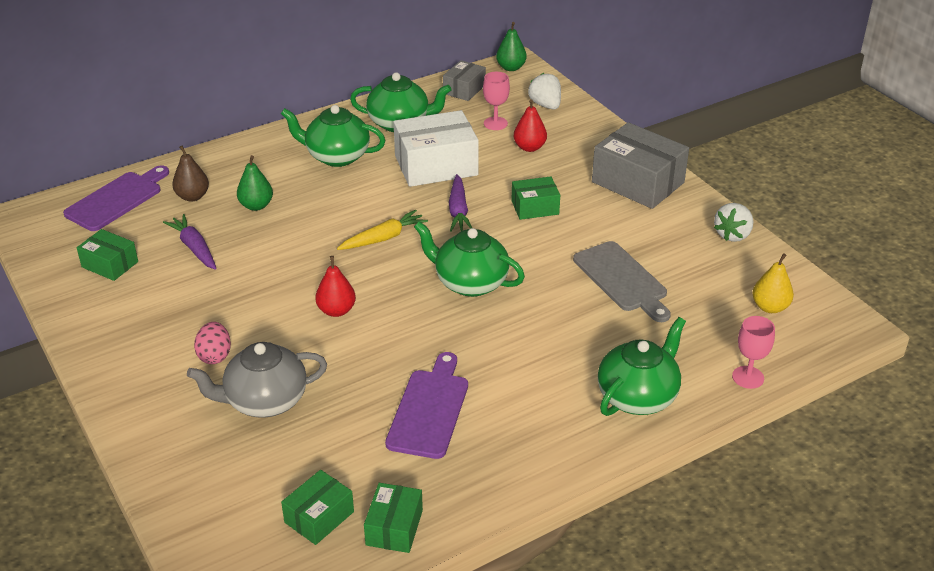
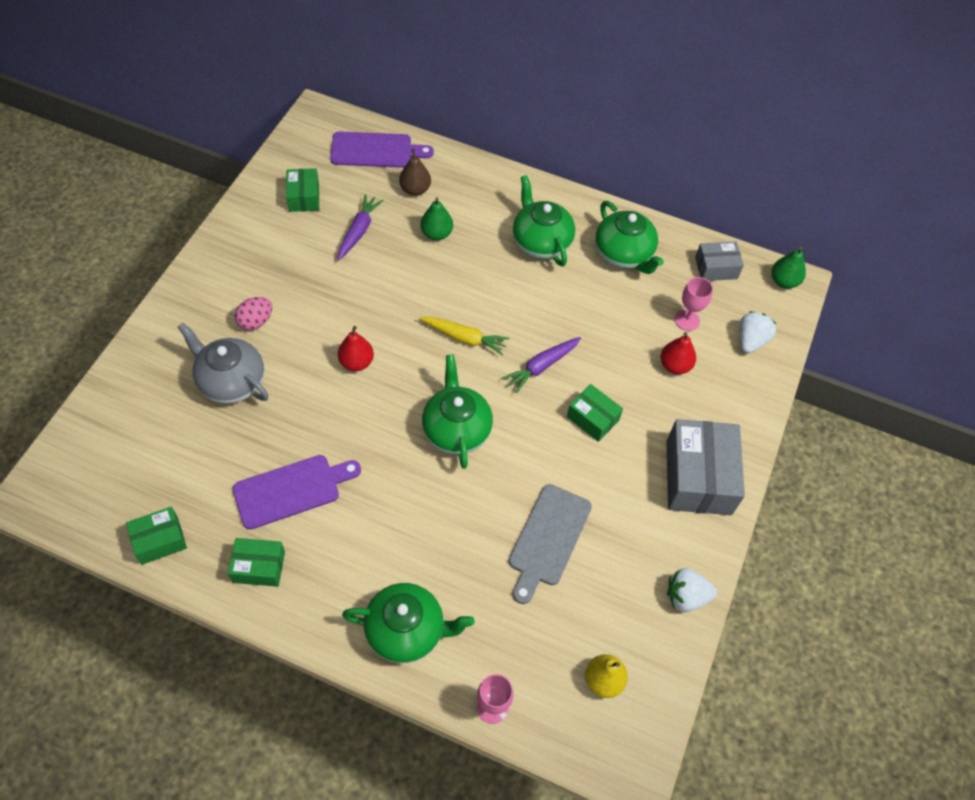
camera: 50 degrees right, 20 degrees up
(319, 517) = (142, 487): green box -> green box (259, 567)
(436, 165) = (588, 314): white box -> none

